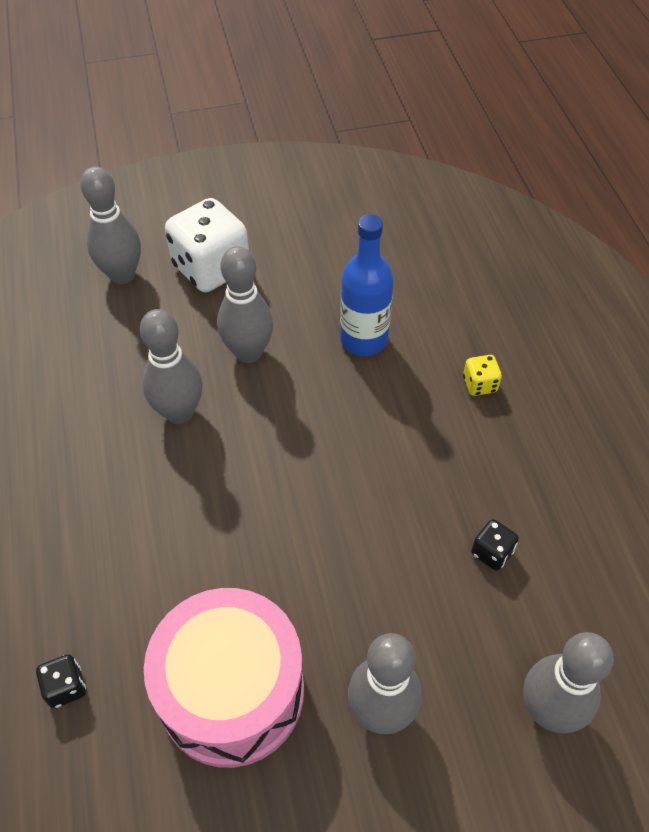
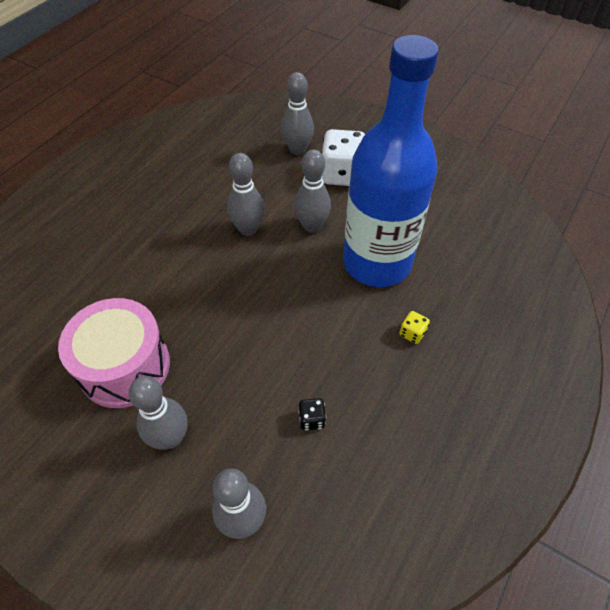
camera: 45 degrees right, 0 degrees up
(66, 687) = (73, 304): black dice -> none
(364, 339) = (376, 263): blue bottle -> blue bottle, size x2.05

